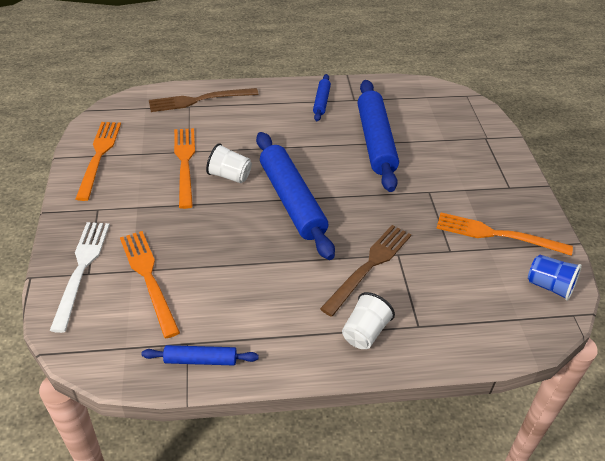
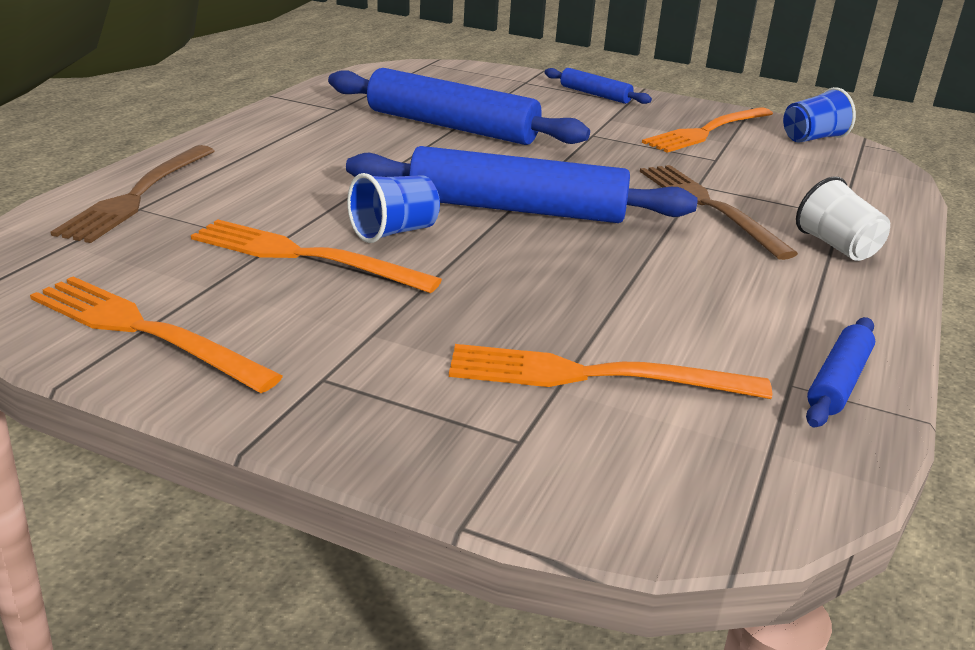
camera: 60 degrees left, 15 degrees down
(81, 269) = (500, 446): white fork -> none
(229, 176) = (394, 232): white cup -> blue cup
(321, 101) = (307, 125): blue rolling pin -> blue rolling pin (595, 94)

